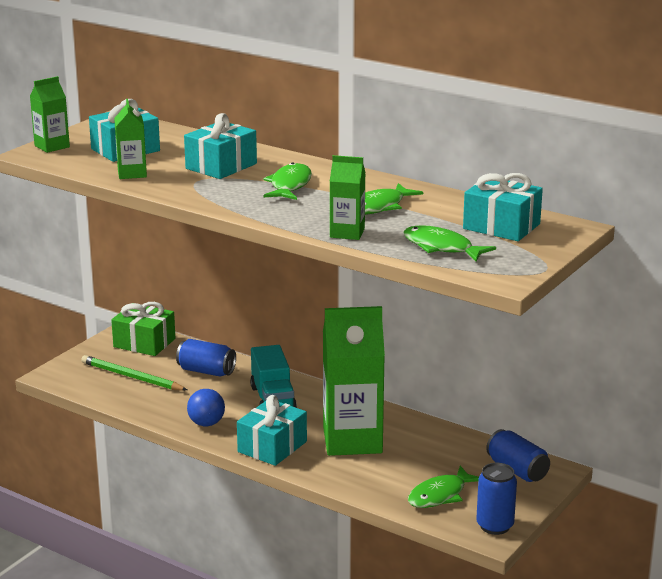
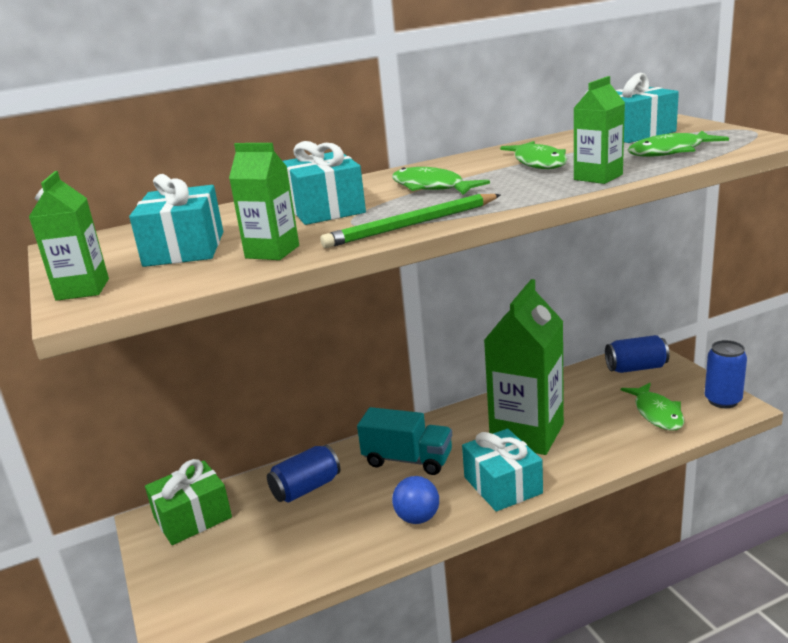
camera: 55 degrees left, 0 degrees up
(131, 377) = (258, 549): green pencil -> green pencil (412, 225)

